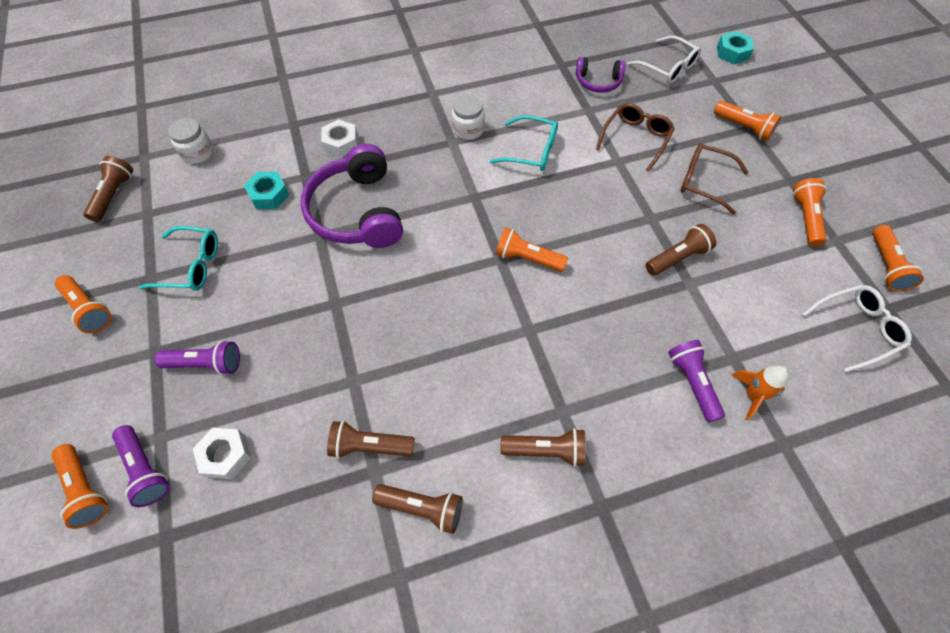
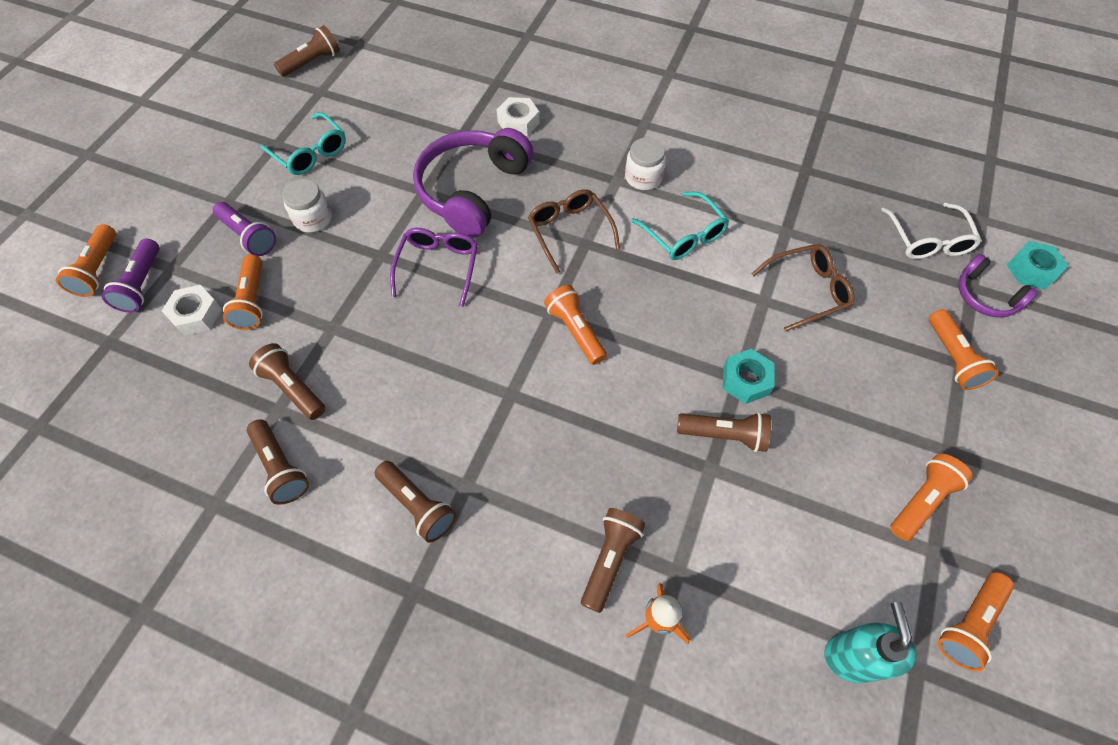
camera: 40 degrees right, 0 degrees up
(89, 309) = (217, 140): orange flashlight -> orange flashlight (252, 301)
(198, 153) = (400, 64): white jar -> white jar (313, 219)
(269, 195) = (419, 132): turquoise nut -> turquoise nut (745, 380)
(388, 281) = (438, 266): none -> purple glasses
(598, 82) = (828, 209): purple headphones -> purple headphones (985, 296)
(692, 383) = (610, 559): purple flashlight -> brown flashlight
(703, 182) = (838, 382): brown glasses -> brown glasses (569, 231)
(857, 329) = (851, 656): white glasses -> turquoise soap dispenser

